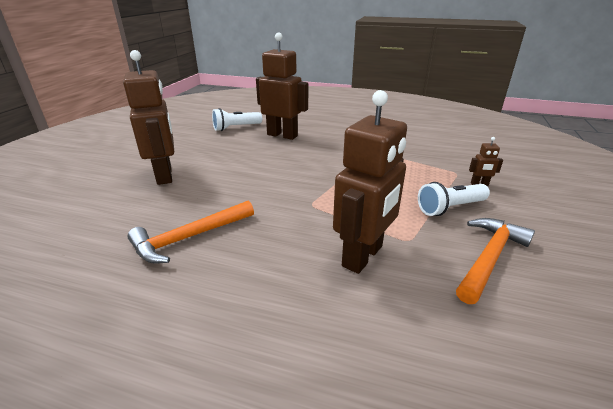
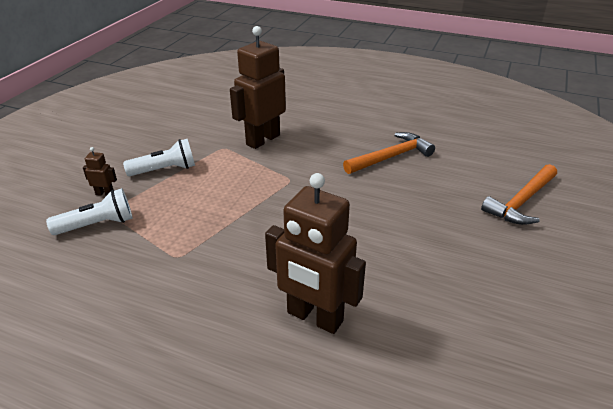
camera: 175 degrees left, 5 degrees up
(165, 175) = (460, 226): brown robot -> none
(236, 128) = (410, 356): white flashlight -> white flashlight (97, 225)
(489, 258) = (177, 135): orange hammer -> orange hammer (521, 201)

